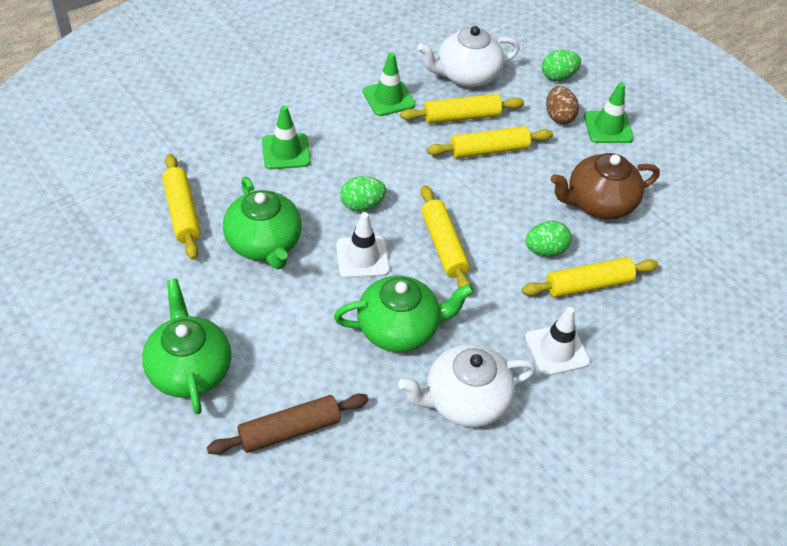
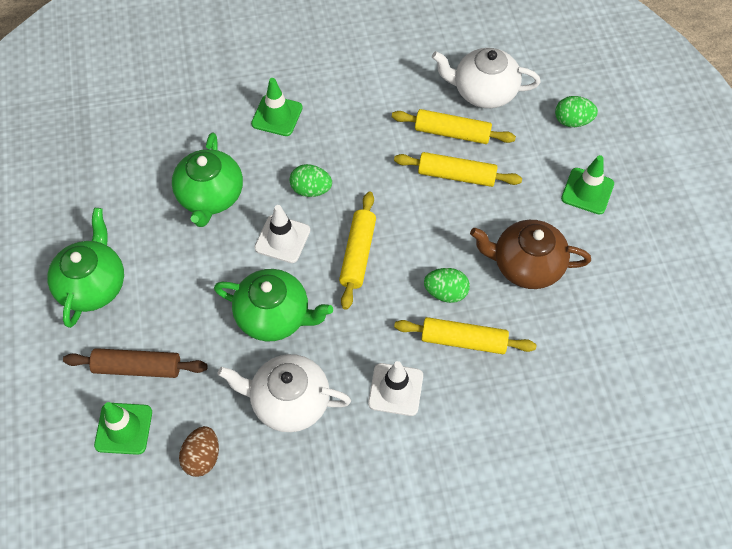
camera: 30 degrees right, 10 degrees up
(182, 212) = (162, 144): yellow rolling pin -> none
(388, 98) = (397, 92): green traffic cone -> green traffic cone (123, 428)
(559, 116) = (545, 163): brown egg -> brown egg (202, 457)

